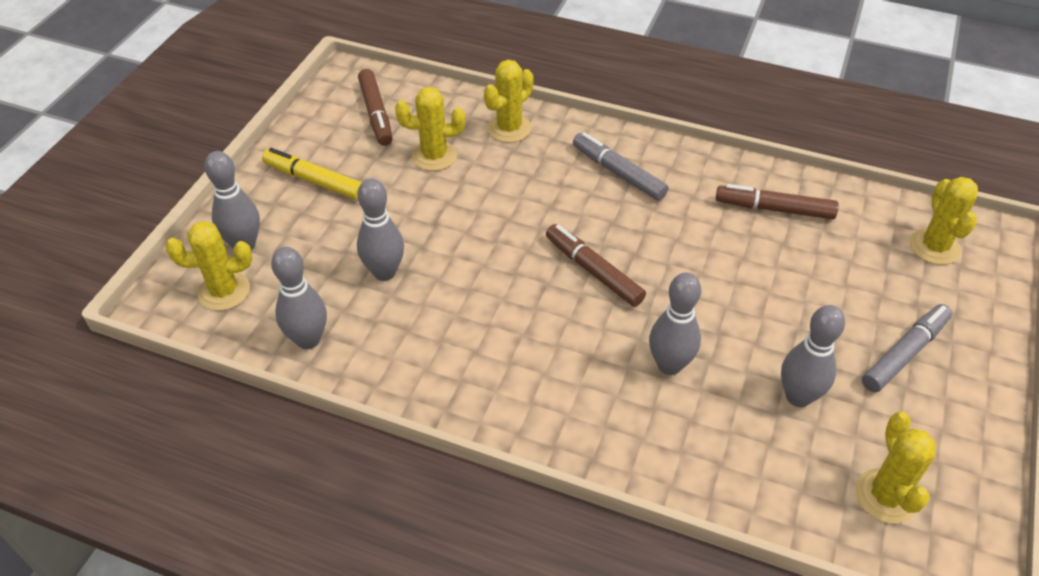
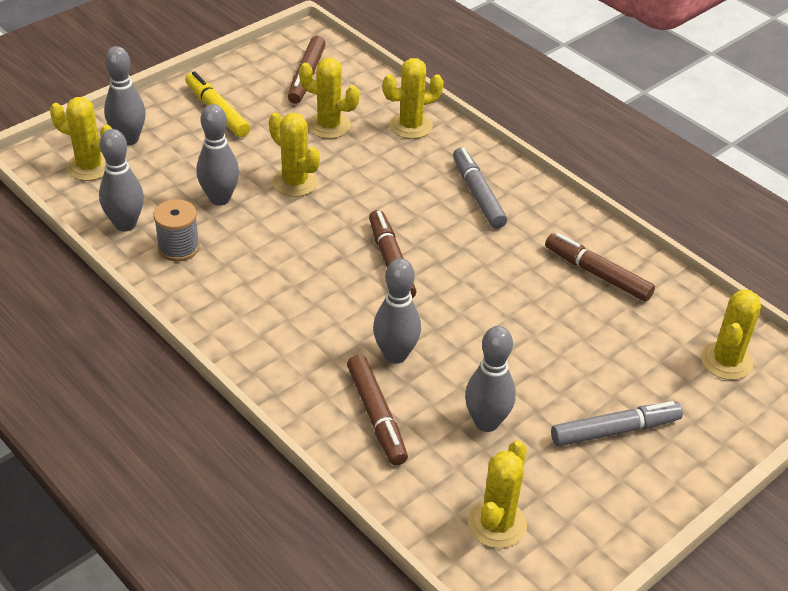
camera: 25 degrees right, 5 degrees down
(382, 342) = (178, 247): none -> grey spool
(445, 226) = (295, 182): none -> yellow cactus
(700, 437) = (376, 416): none -> brown marker

